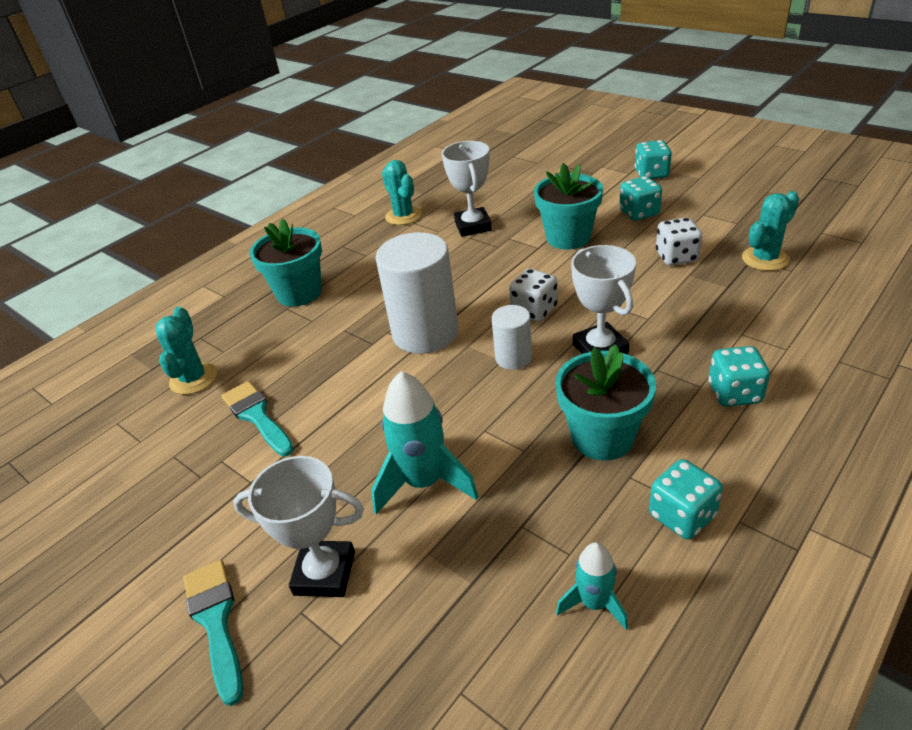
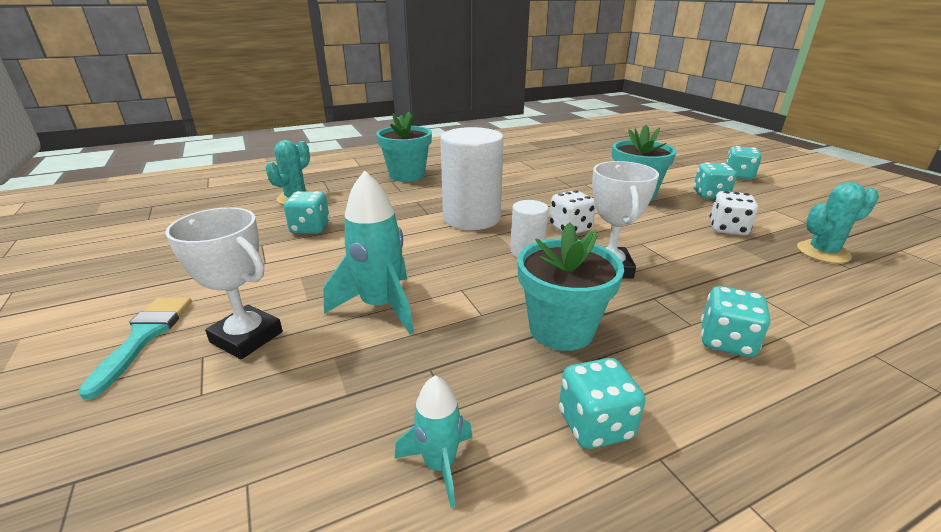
camera: 20 degrees right, 10 degrees down
(257, 416) = (310, 228): turquoise brush -> turquoise dice
(403, 216) = (516, 156): turquoise cactus -> none
(473, 226) = (562, 171): white trophy -> none

